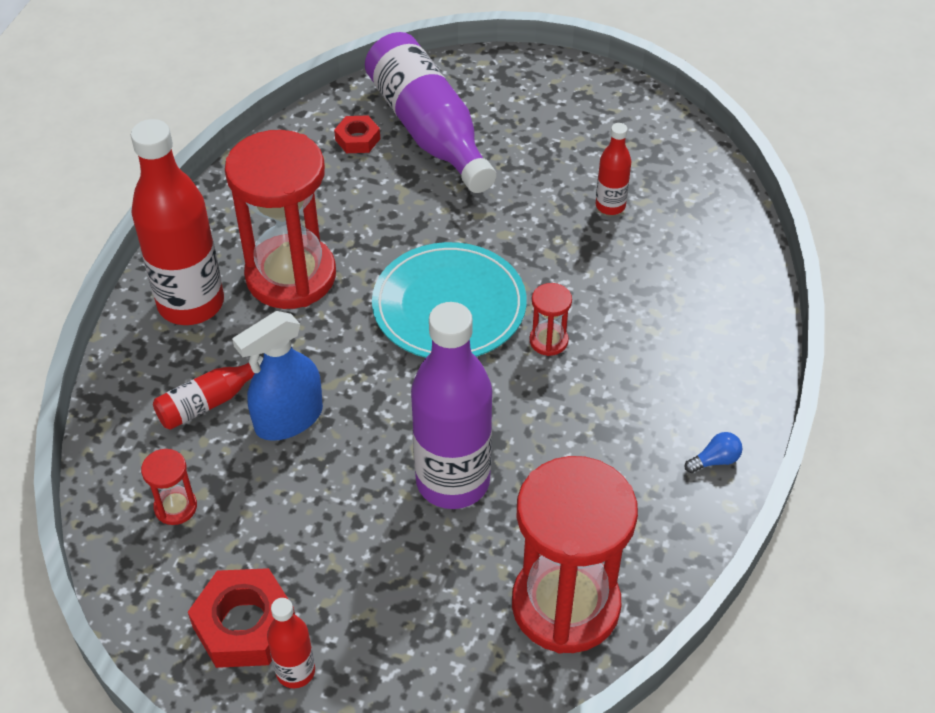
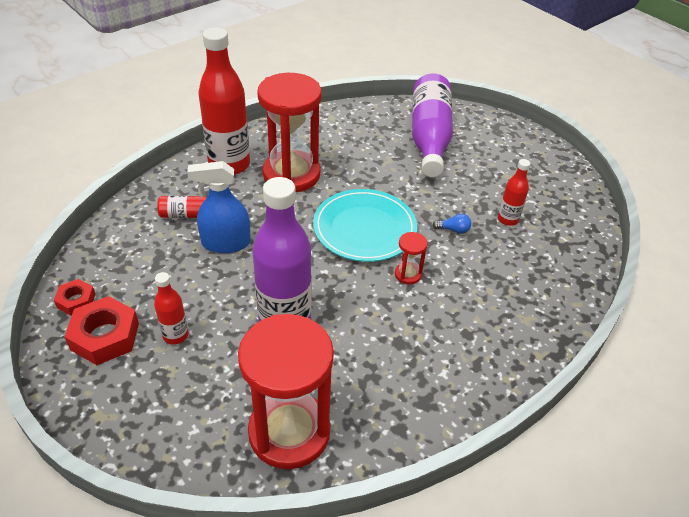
camera: 30 degrees right, 5 degrees down
(175, 507) = (129, 257): red hourglass -> none
(295, 671) = (106, 377): red bottle -> red bottle (175, 335)
(357, 139) = (385, 126): red nut -> red nut (76, 301)
(715, 460) = (459, 398): blue light bulb -> blue light bulb (453, 230)

